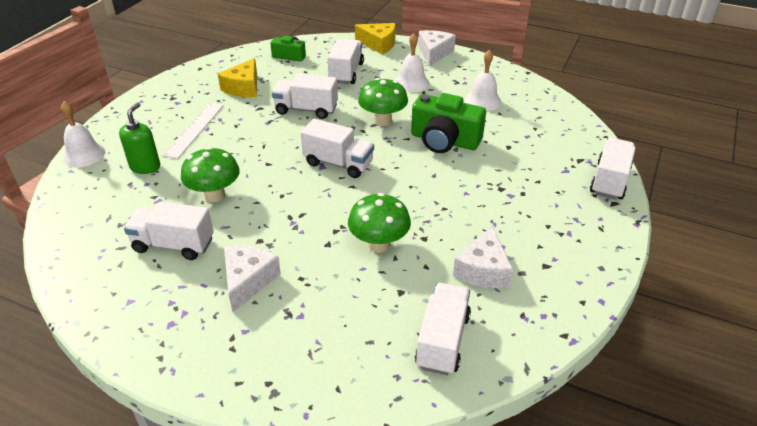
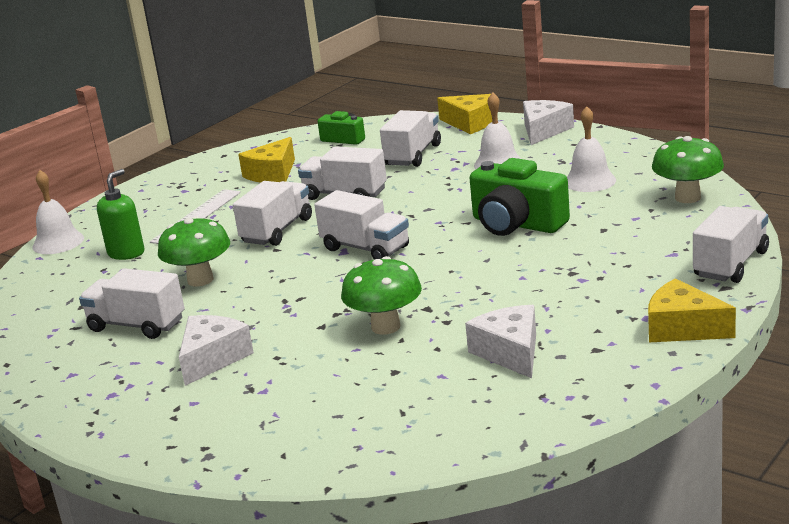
camera: 15 degrees right, 15 degrees down
(383, 121) = (441, 205): green mushroom -> green mushroom (687, 197)
(442, 341) = (428, 416): white truck -> white truck (277, 231)
(483, 270) = (510, 352): white cheese -> white cheese turned 135 degrees clockwise
(600, 243) = (682, 328): none -> yellow cheese

